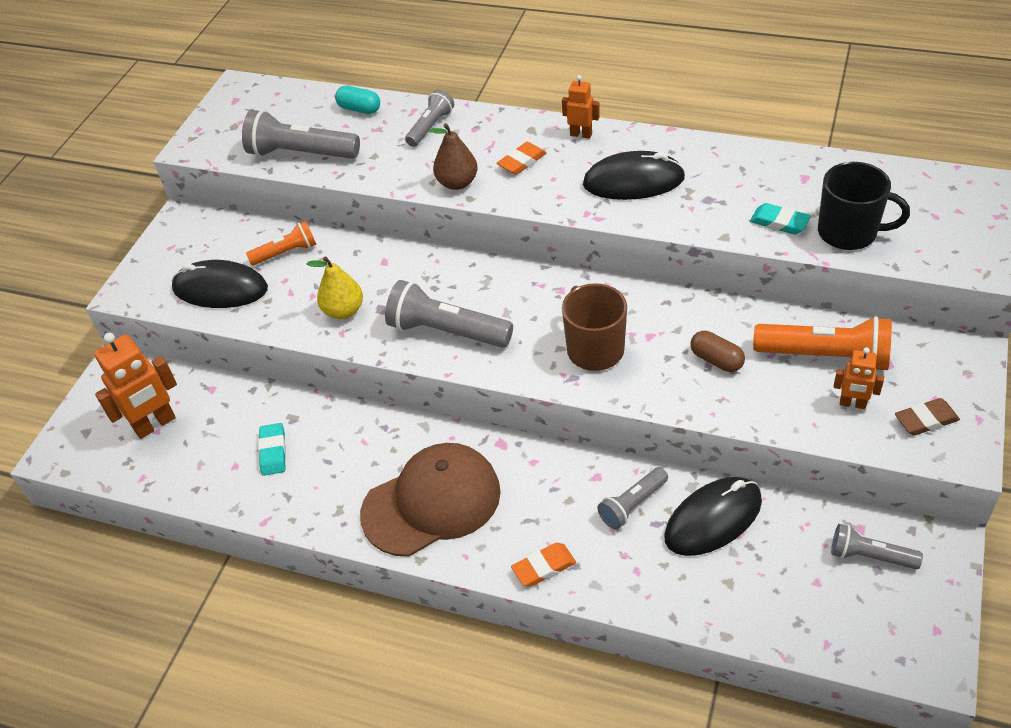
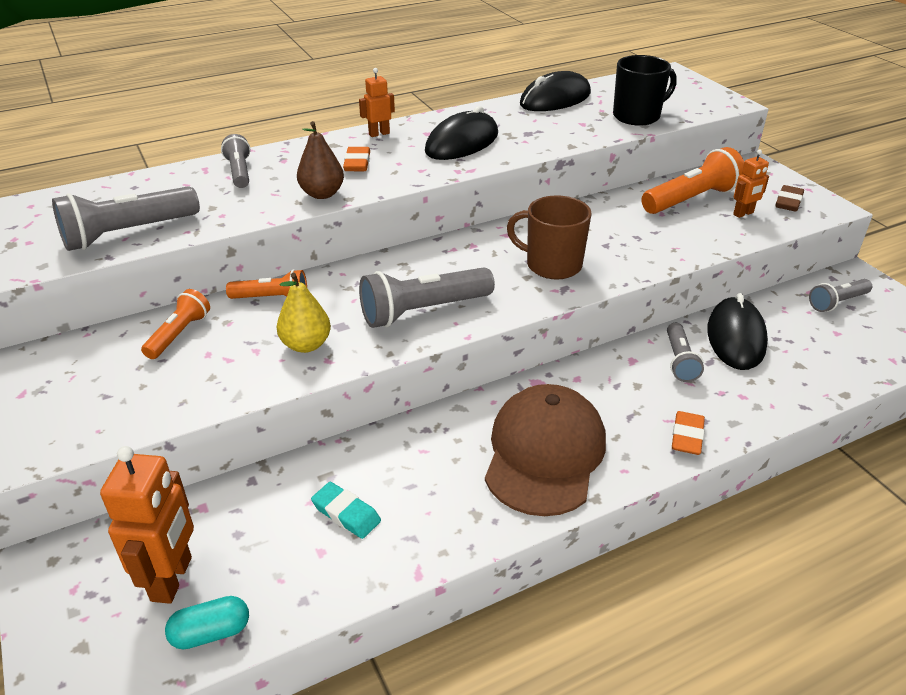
camera: 50 degrees left, 10 degrees down
(220, 289) = (140, 395): black mouse -> black mouse (555, 99)
(359, 109) = (146, 185): turquoise capsule -> turquoise capsule (211, 633)
(368, 256) = (272, 298): none -> orange flashlight
(716, 360) = (637, 231): brown capsule -> none
(779, 222) = (591, 127): turquoise eraser -> none

